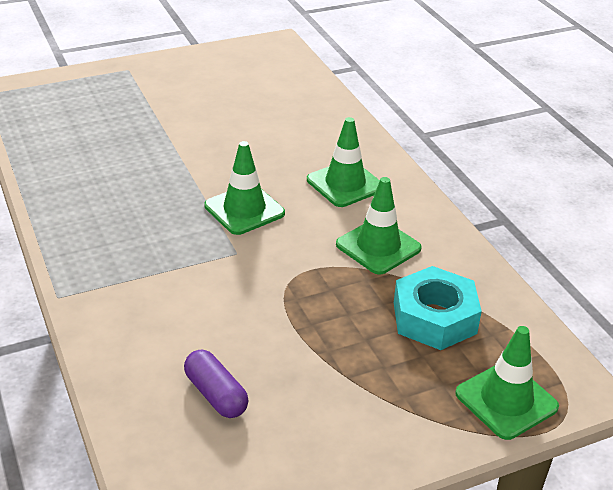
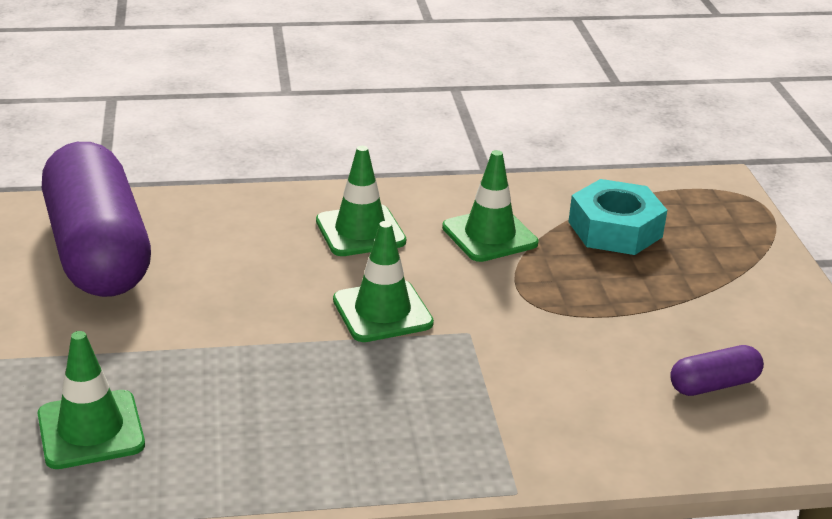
camera: 75 degrees left, 5 degrees down
(260, 91) = (98, 251): none -> purple capsule
(506, 400) = (733, 220): green traffic cone -> green traffic cone (91, 430)

